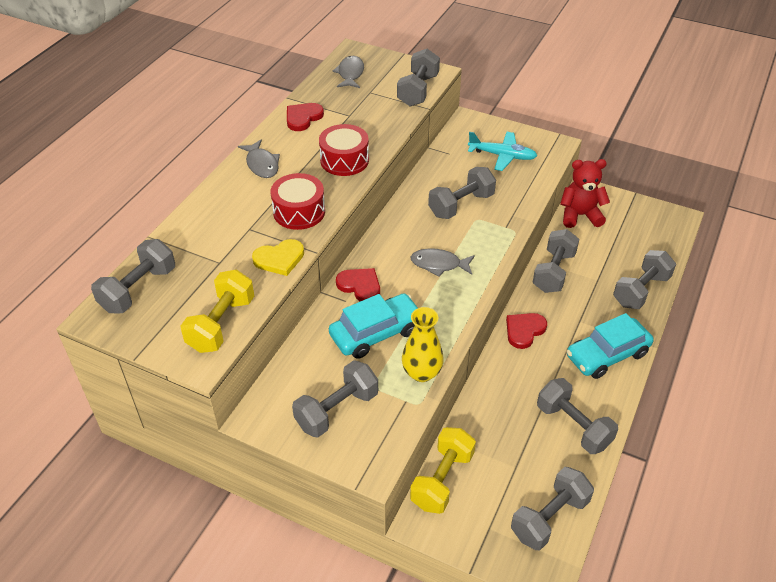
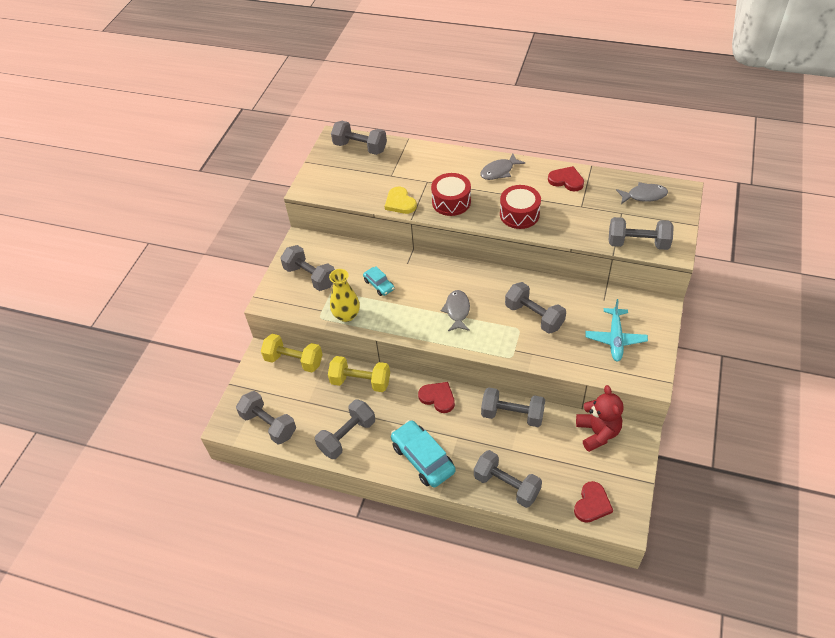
camera: 85 degrees right, 5 degrees up
(221, 324) = (336, 190): yellow dumbbell -> yellow dumbbell (360, 382)
(360, 286) = (423, 268): red heart -> red heart (592, 504)
(376, 333) = (379, 285): turquoise car -> turquoise car, size x0.55

